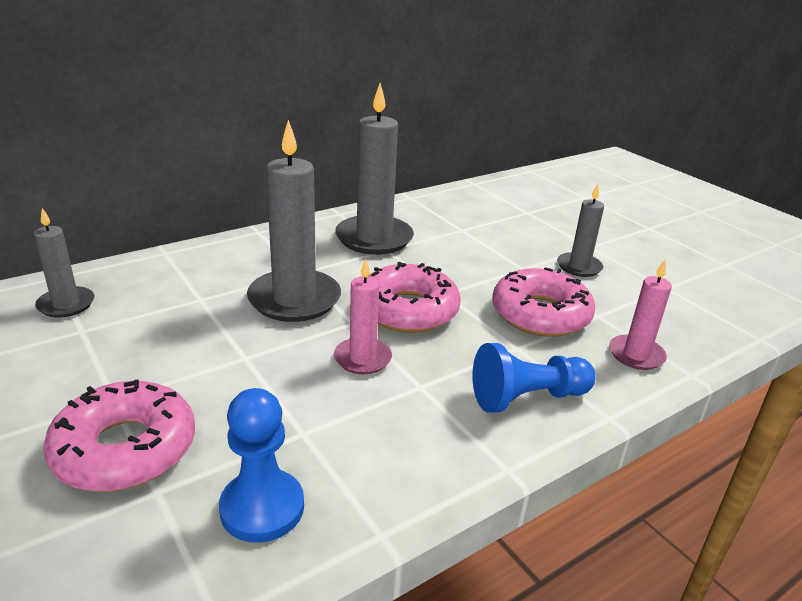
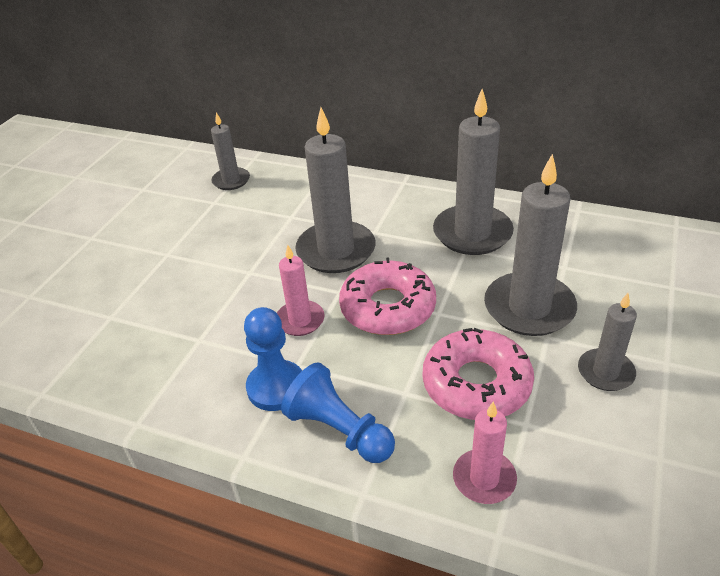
camera: 60 degrees right, 10 degrees up
(125, 449) = (132, 285): pink donut -> none
(262, 508) = (124, 362): blue pawn -> blue pawn (276, 387)
(487, 259) = (529, 308): none -> grey candle

